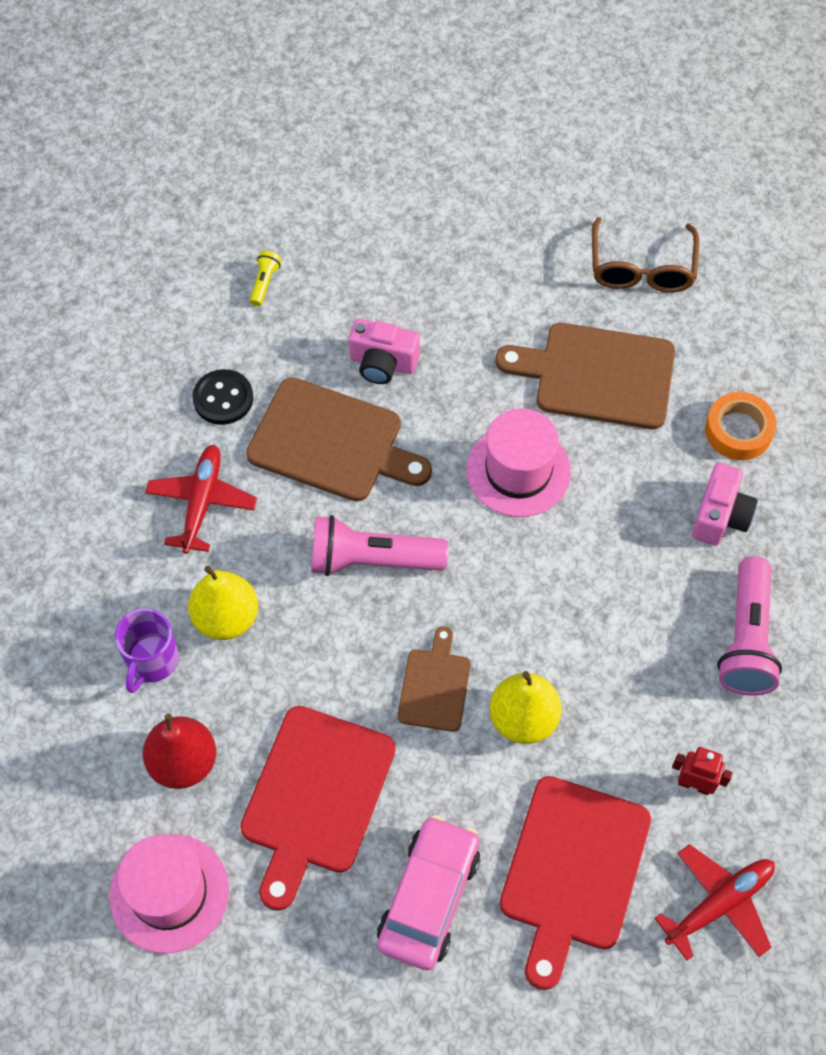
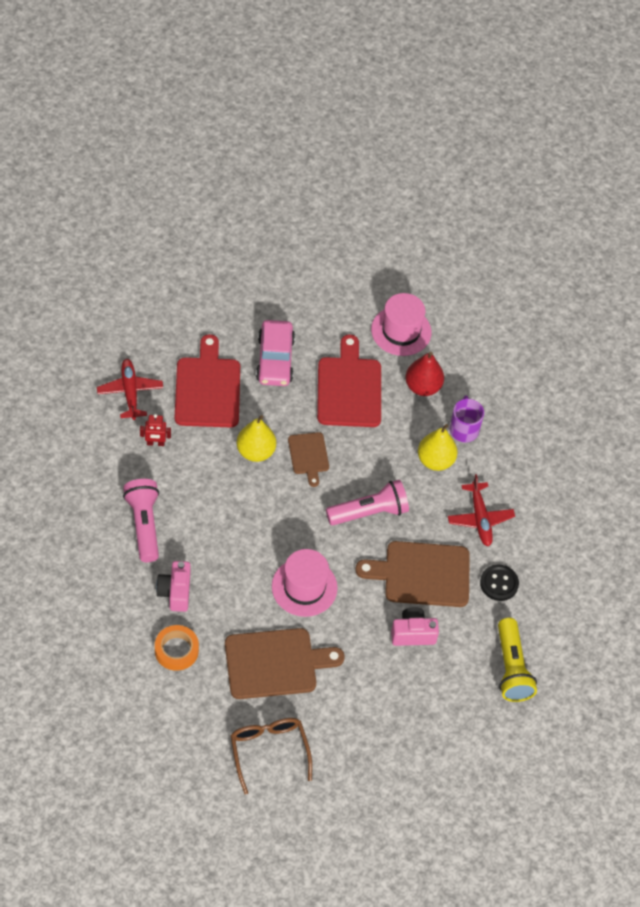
camera: 155 degrees right, 5 degrees down
(264, 283) = (511, 668): yellow flashlight -> yellow flashlight, size x2.23
(719, 904) = (130, 392): red plane -> red plane turned 135 degrees clockwise

